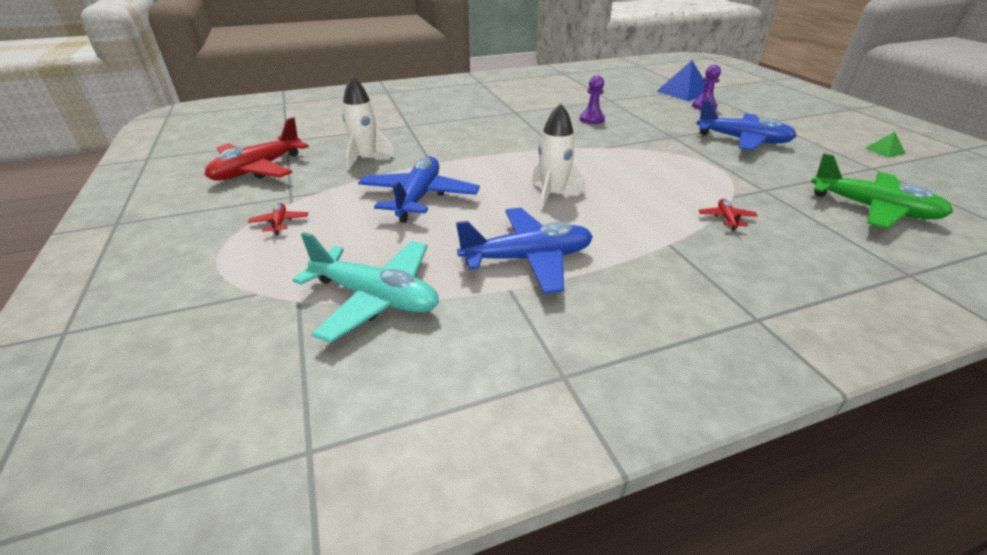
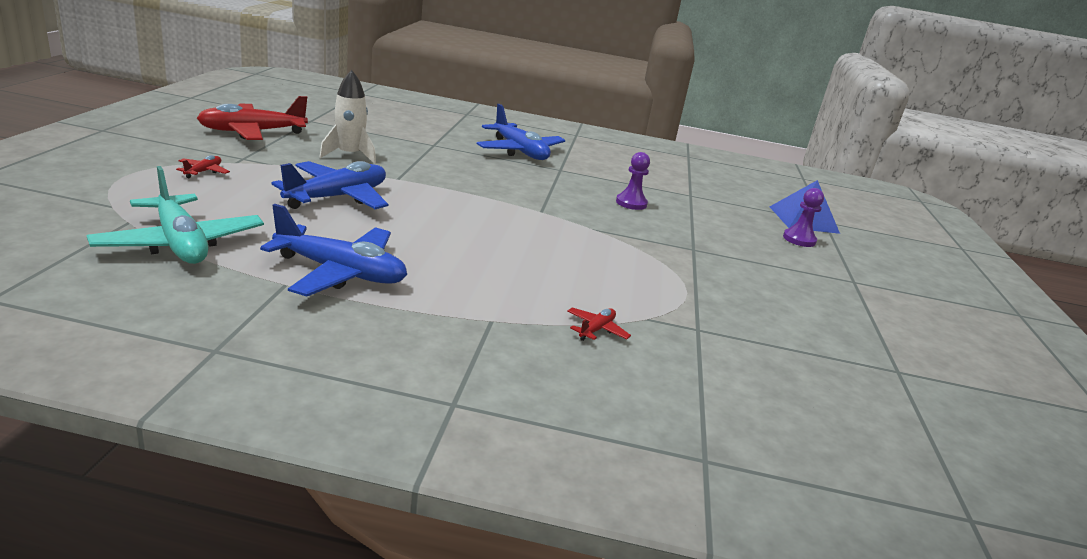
camera: 25 degrees right, 10 degrees down
(553, 194) = (459, 242): white rocket -> none
(743, 140) = (776, 283): blue plane -> blue plane (520, 151)
(873, 209) = (800, 399): green plane -> none
(884, 150) = (962, 366): green pyramid -> none

